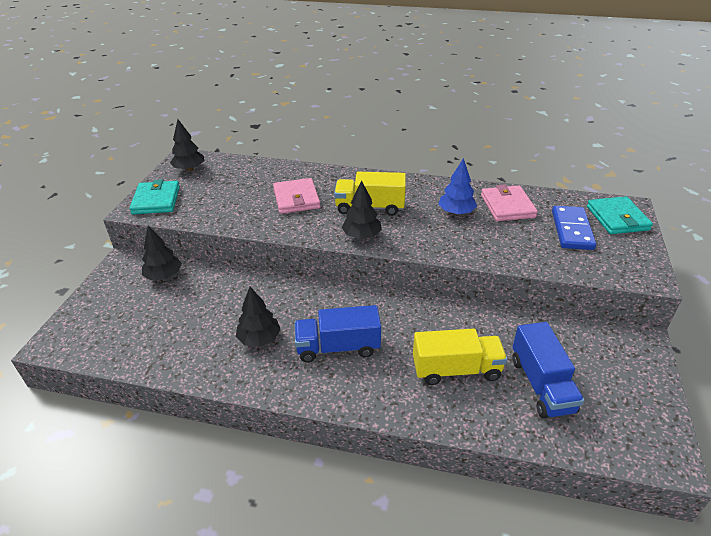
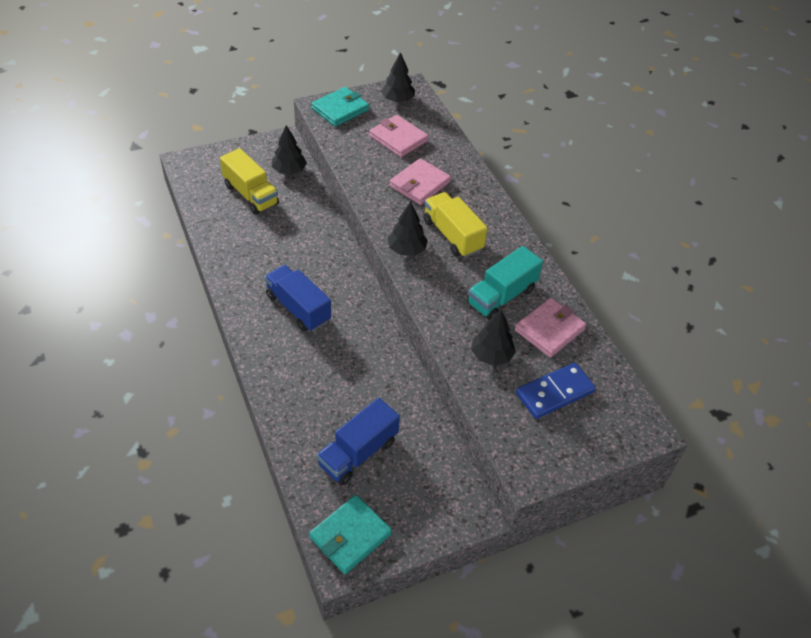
camera: 50 degrees right, 10 degrees up
(232, 187) = (398, 138): none -> pink wallet
(259, 339) = (271, 260): black tree -> black tree (491, 355)
(456, 212) = (501, 296): blue tree -> turquoise truck
(456, 369) = (331, 390): yellow truck -> yellow truck (251, 194)
(617, 218) = (613, 424): turquoise wallet -> turquoise wallet (350, 536)

